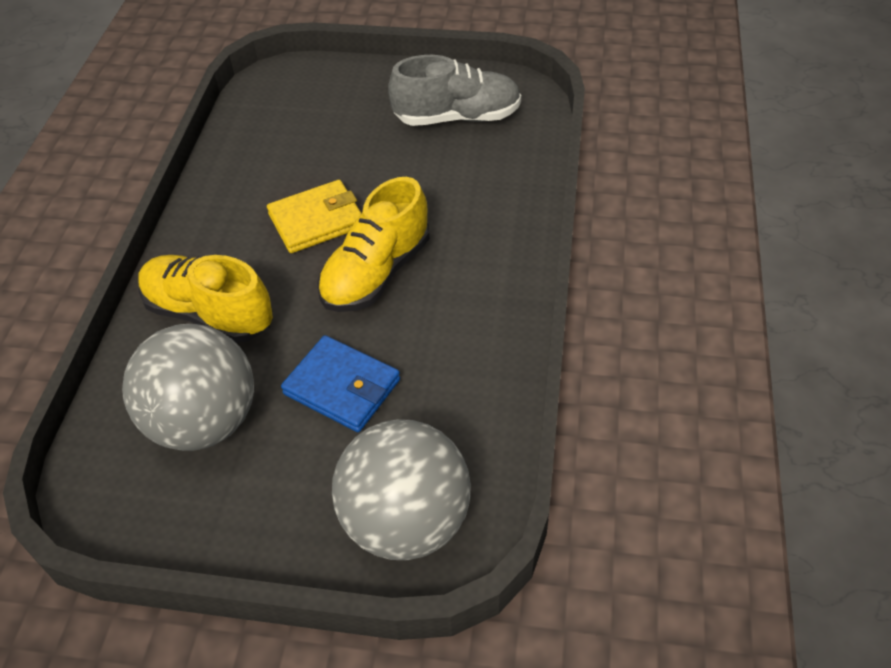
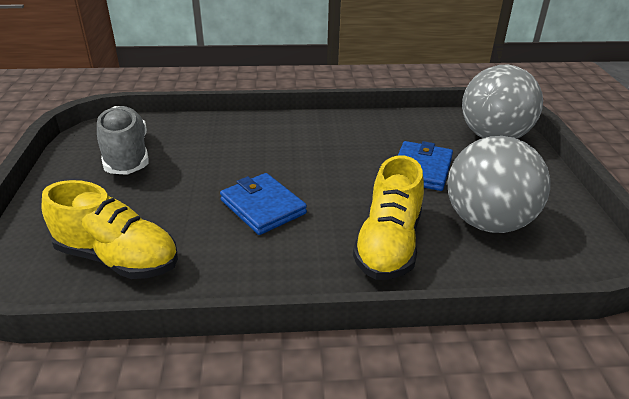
camera: 105 degrees left, 15 degrees down
(317, 220) = (263, 207): yellow wallet -> blue wallet
(376, 273) = (314, 170): yellow shoe -> yellow shoe (118, 258)

